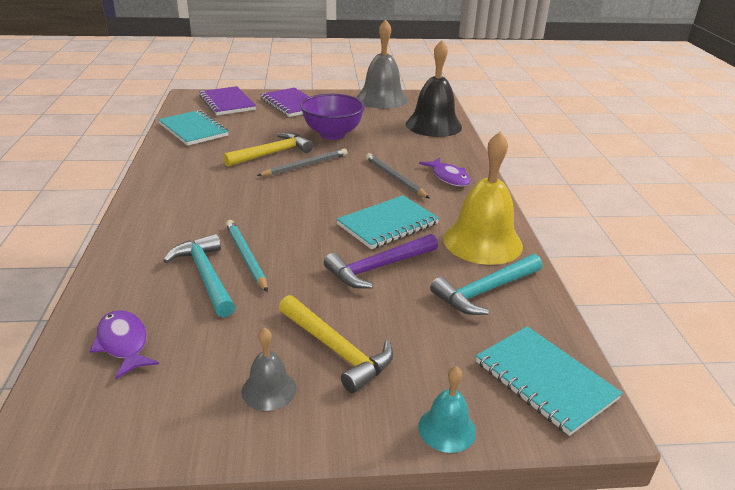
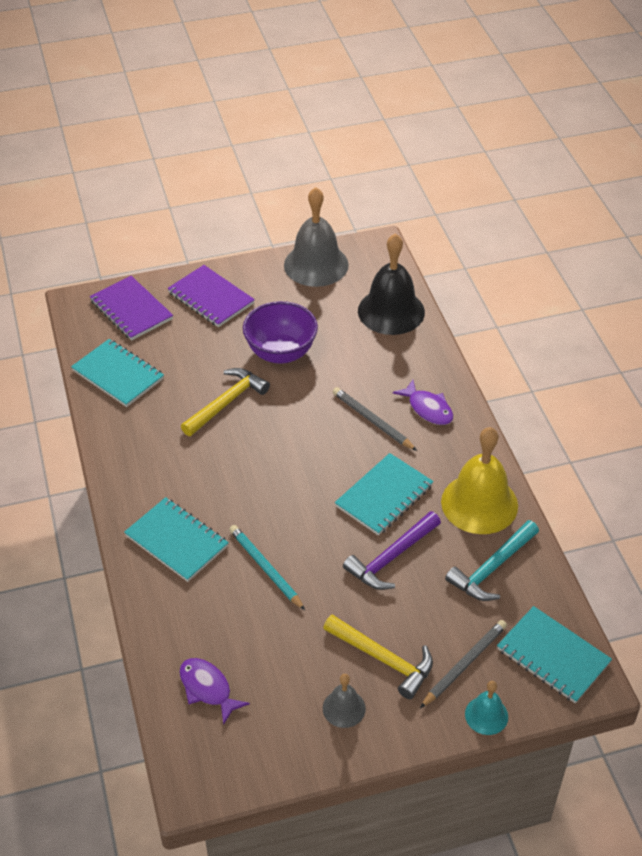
camera: 10 degrees left, 15 degrees up
(172, 226) = (176, 541): none -> turquoise notebook
(206, 276) = (240, 600): turquoise hammer -> none
(305, 166) = (270, 418): grey pencil -> grey pencil (464, 665)

